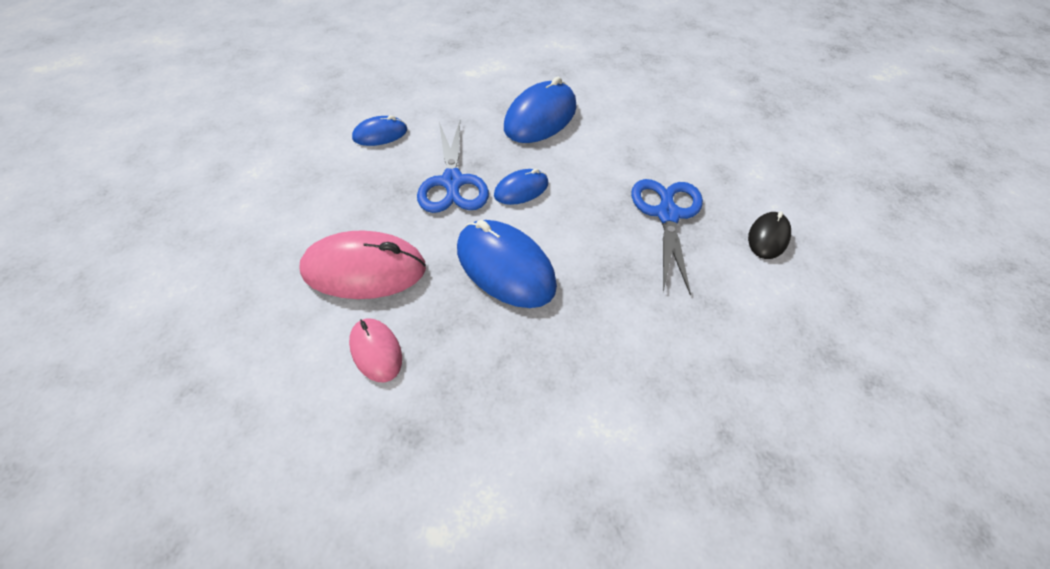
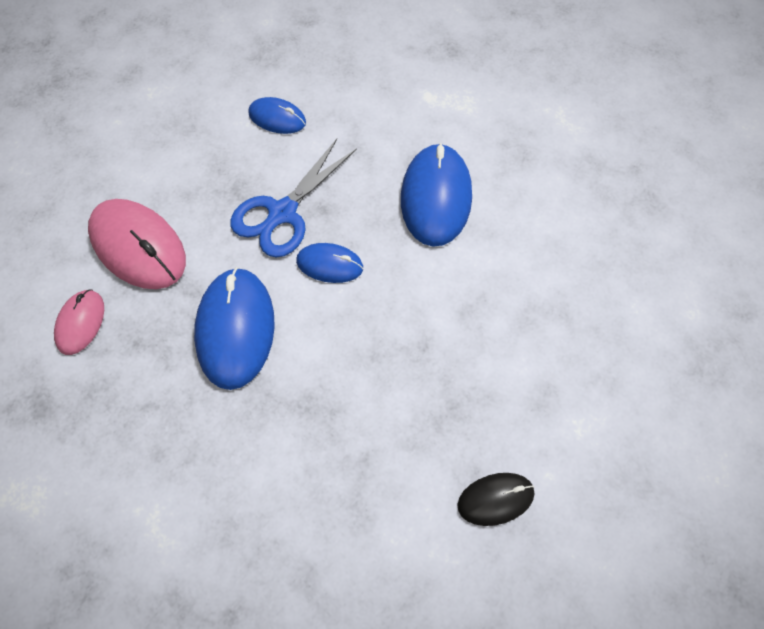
camera: 45 degrees right, 10 degrees up
(540, 117) = (436, 197): blue mouse -> blue mouse turned 75 degrees counterclockwise
(667, 214) = (428, 394): blue scissors -> none

